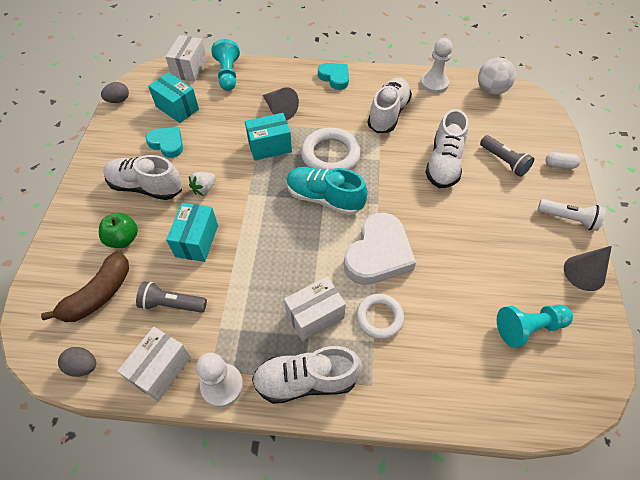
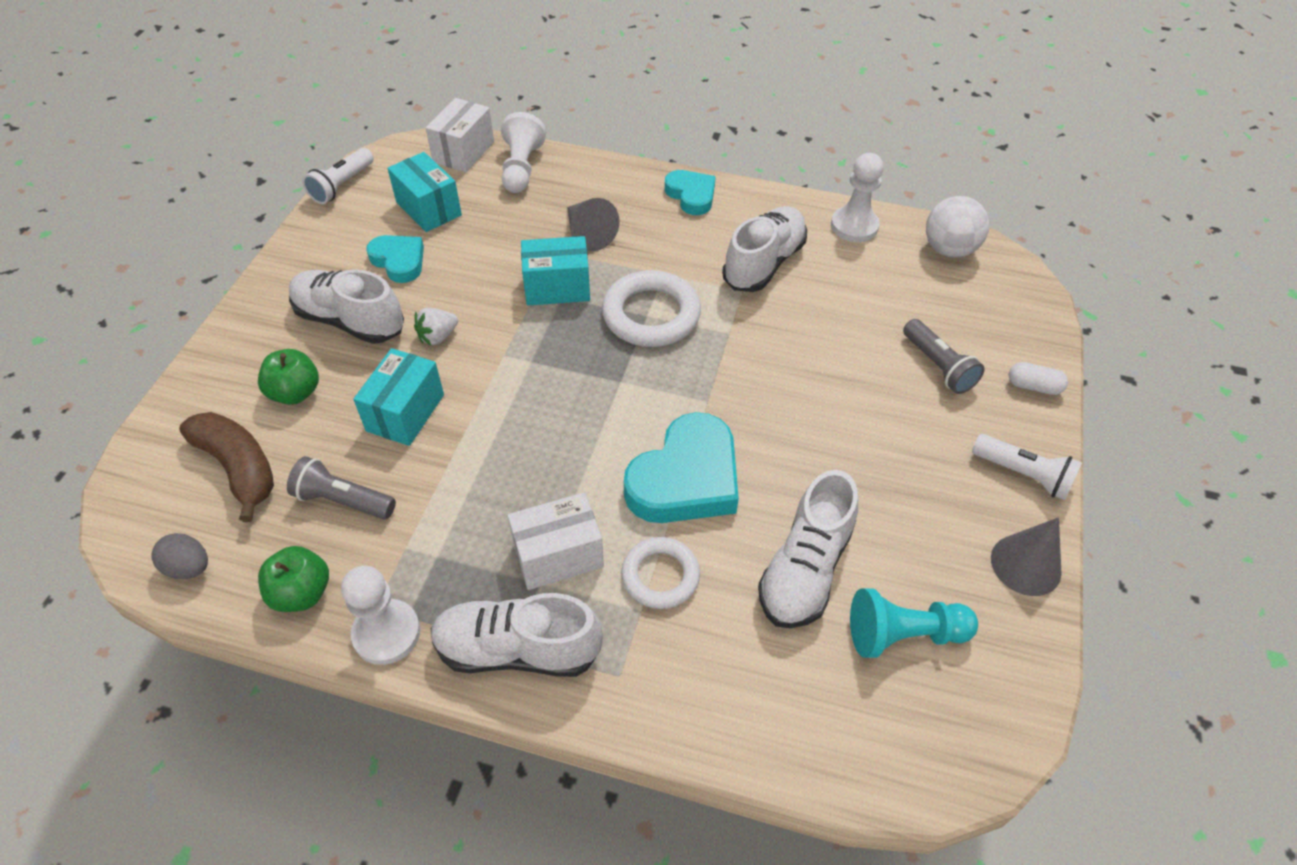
camera: 10 degrees right, 5 degrees down
(99, 294) = (238, 468): brown banana -> brown banana turned 90 degrees counterclockwise
(118, 100) = (342, 185): grey egg -> white flashlight
(161, 369) = (302, 593): white box -> green apple
(228, 74) = (521, 168): turquoise pawn -> white pawn
(324, 198) = (623, 379): turquoise shoe -> none
(378, 254) = (686, 478): white heart -> turquoise heart
(443, 163) = (834, 354): white shoe -> white shoe (805, 569)

